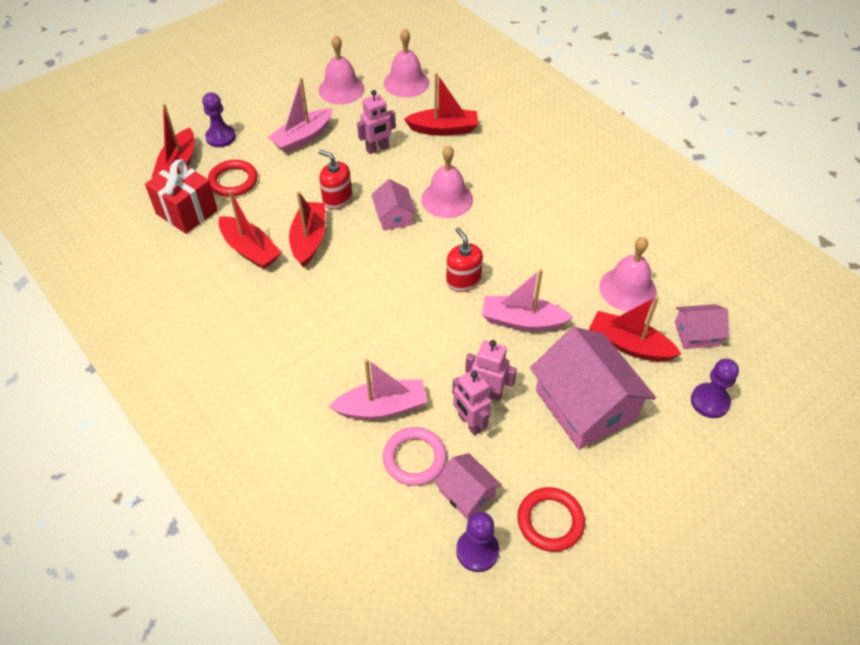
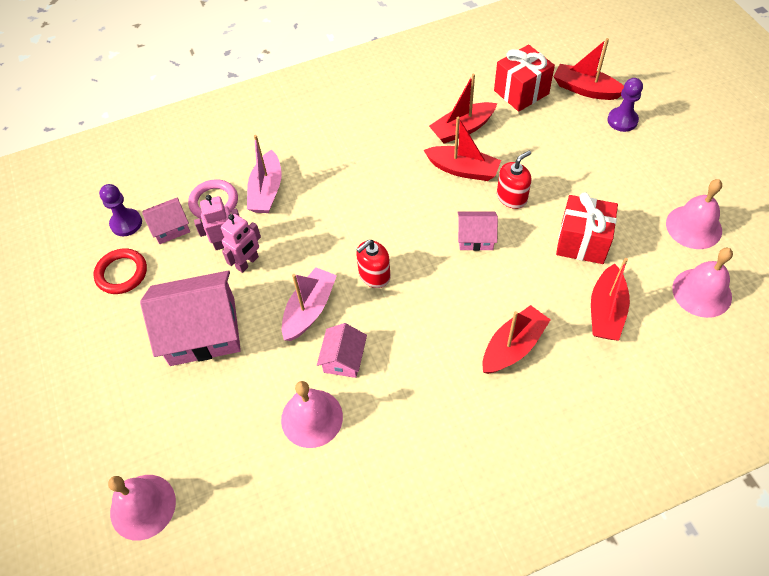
camera: 110 degrees right, 5 degrees up
(233, 181) = (555, 125): red ring -> none
(303, 138) = (611, 182): pink boat -> none
(377, 148) = (582, 242): pink robot -> red gift
(447, 199) = (488, 287): pink bell -> pink bell (143, 506)
(463, 280) = (374, 275): red soap dispenser -> red soap dispenser turned 150 degrees clockwise
(629, 345) = (246, 391): red boat -> red boat (513, 347)
(696, 334) = (231, 461): pink house -> pink house (343, 359)
(709, 401) = (156, 437): purple pawn -> none

